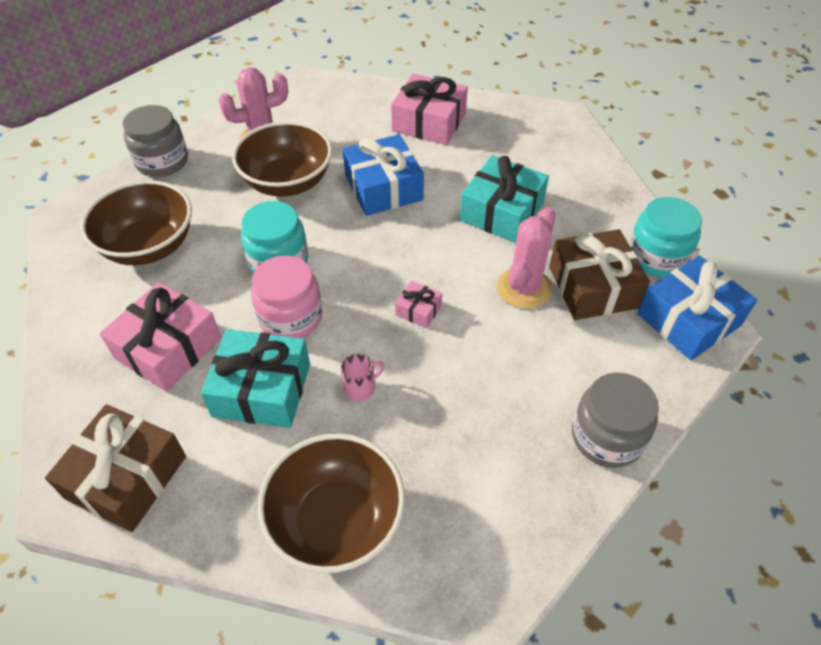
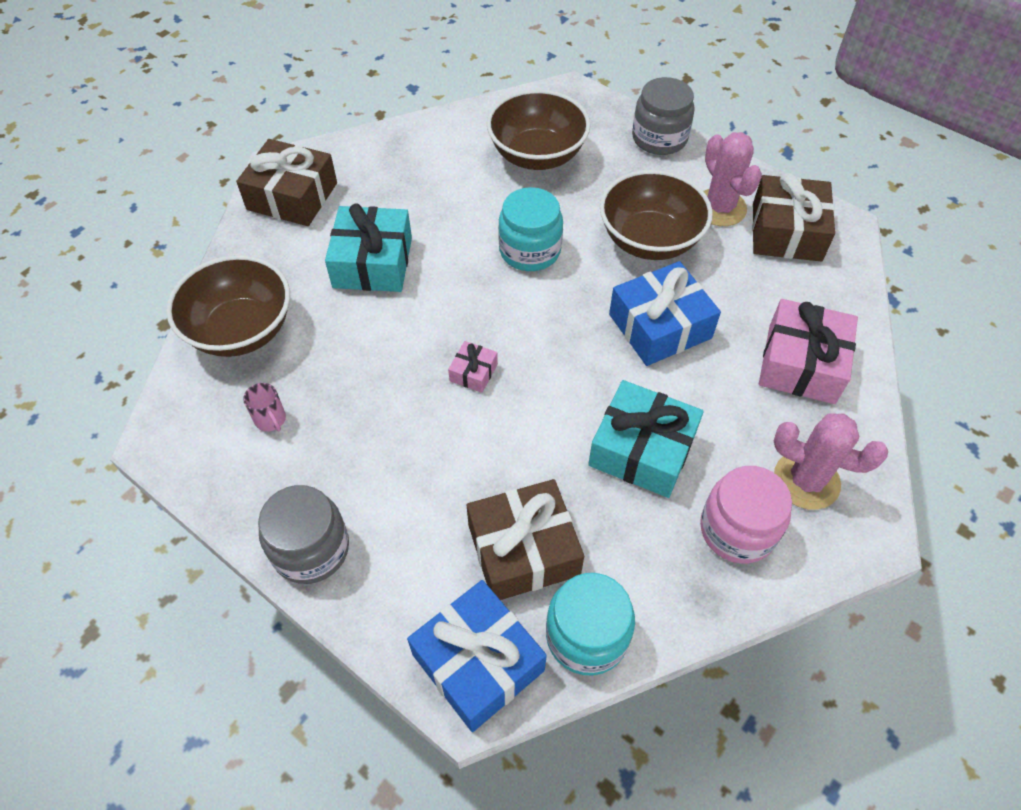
camera: 85 degrees right, 5 degrees up
(168, 348) = (417, 193): pink gift -> none
(290, 317) = (457, 270): pink jar -> pink jar (737, 529)
(300, 108) = (786, 232): none -> brown gift
(360, 388) = (374, 333): pink mug -> pink mug (271, 420)
(524, 288) = (514, 473): pink cactus -> pink cactus (806, 480)

